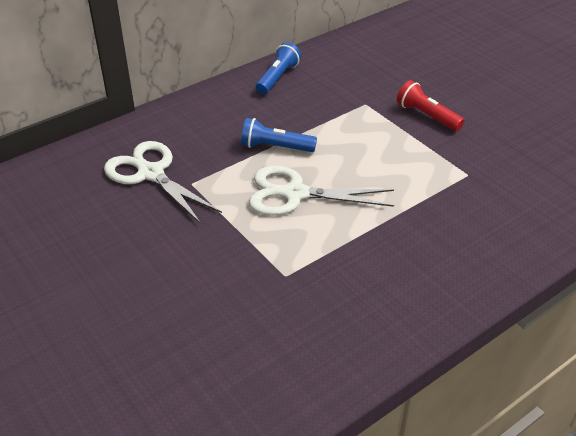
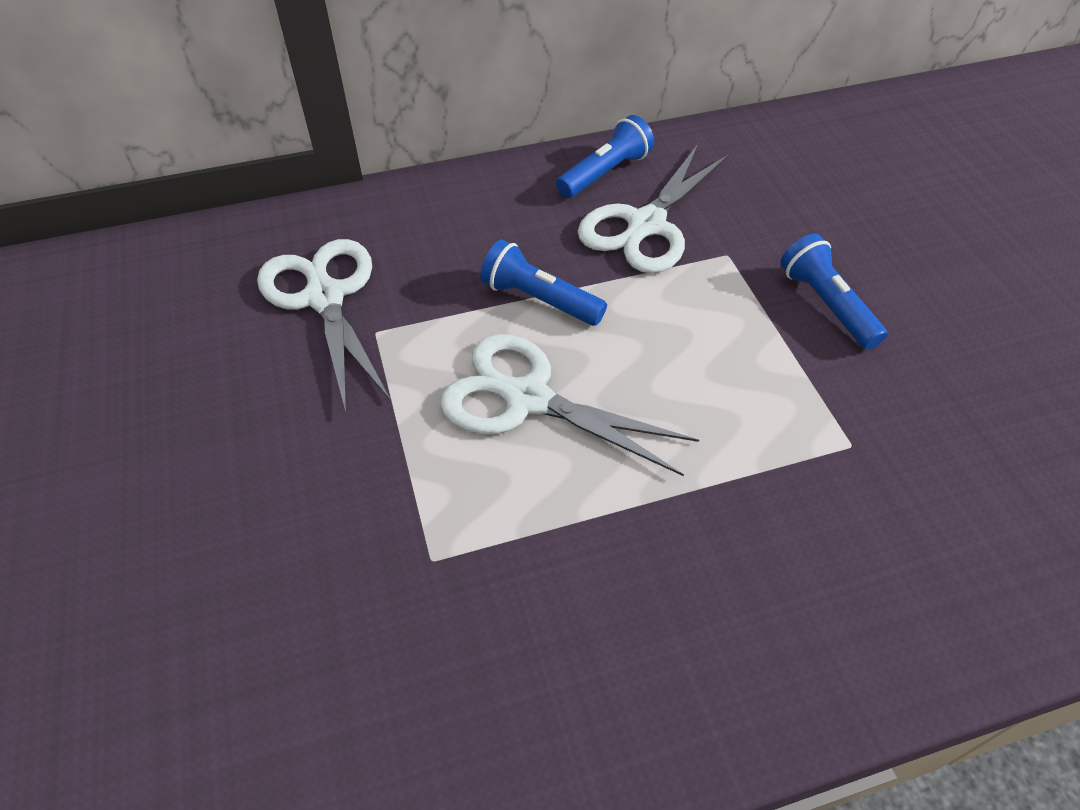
camera: 20 degrees right, 10 degrees up
(314, 99) = (646, 225): none -> white scissors
(427, 116) = (826, 304): red flashlight -> blue flashlight

